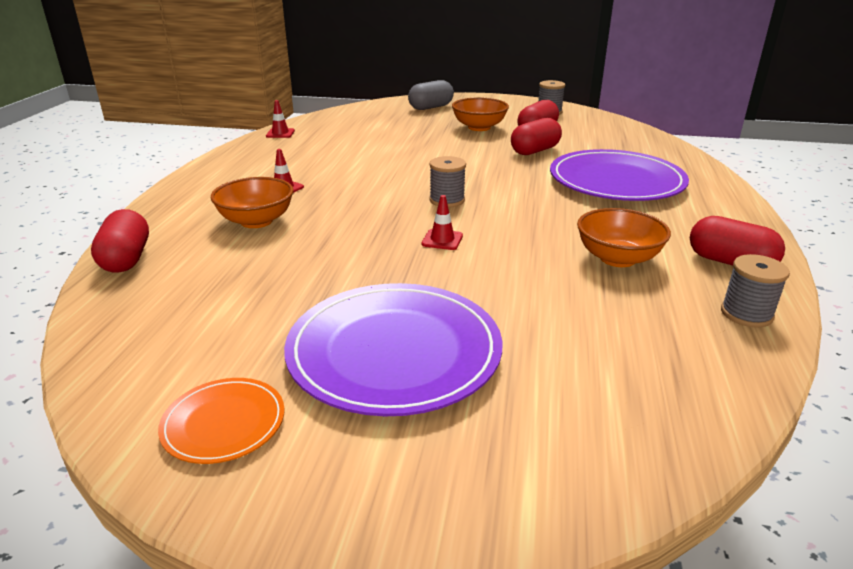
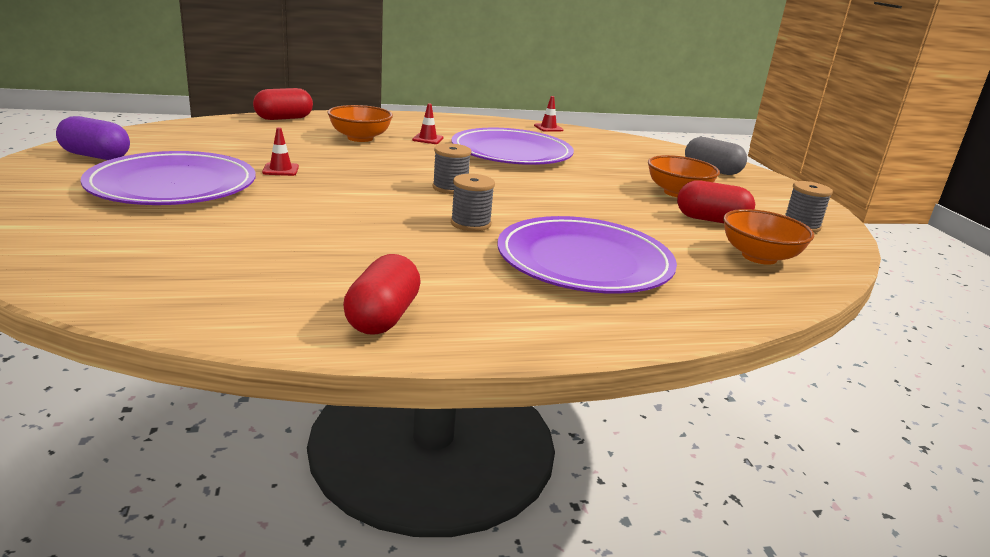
camera: 65 degrees right, 5 degrees down
(224, 423) = (96, 156): orange plate -> purple capsule
(352, 160) = (511, 152): none -> purple plate
(442, 240) = (361, 190): red traffic cone -> red traffic cone (280, 170)
(535, 151) = (635, 220): red capsule -> none
(617, 258) = (361, 257): orange bowl -> orange bowl (759, 257)
(746, 314) = (256, 316): grey spool -> grey spool (470, 223)

